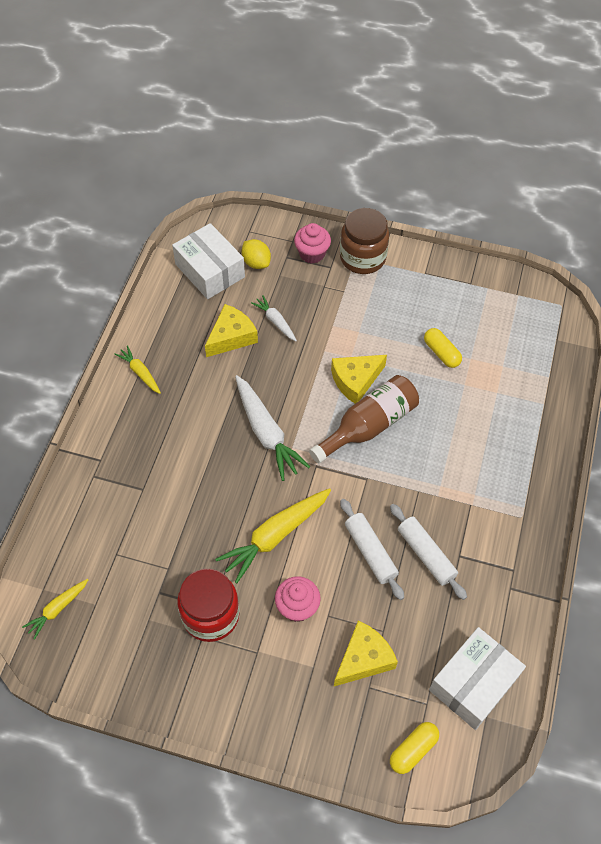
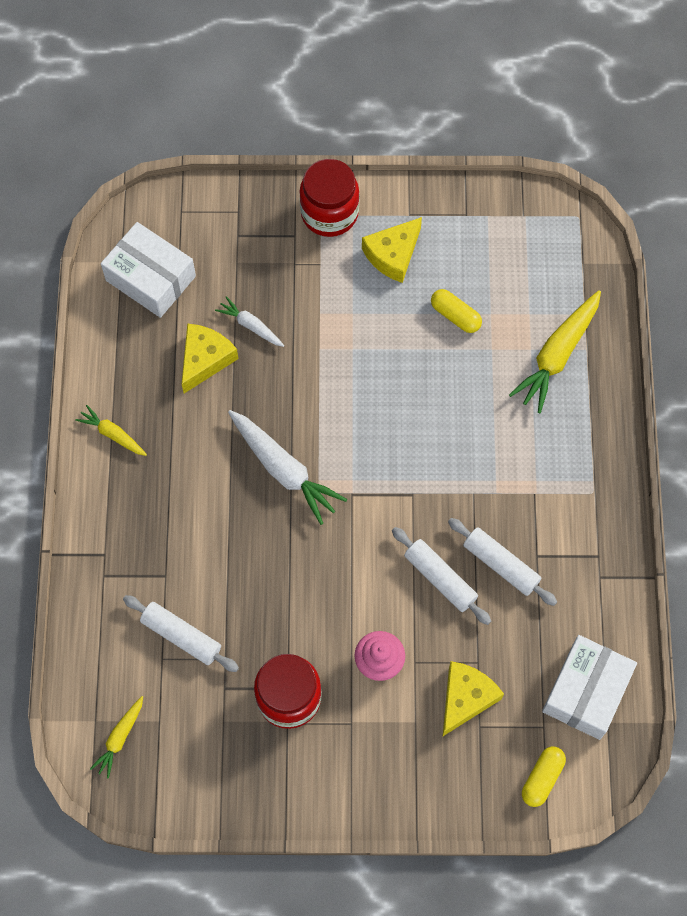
camera: 15 degrees left, 10 degrees up
(138, 540) = (181, 636): none -> white rolling pin
(256, 262) = (203, 253): yellow lemon -> none
(275, 536) = (331, 589): yellow carrot -> yellow carrot (557, 355)
(312, 254) = (267, 223): pink cupcake -> none
(355, 381) = (366, 377): yellow cheese -> yellow cheese (393, 255)
(362, 258) = (329, 213): brown jar -> red jar
(369, 426) = (397, 429): brown bottle -> none

